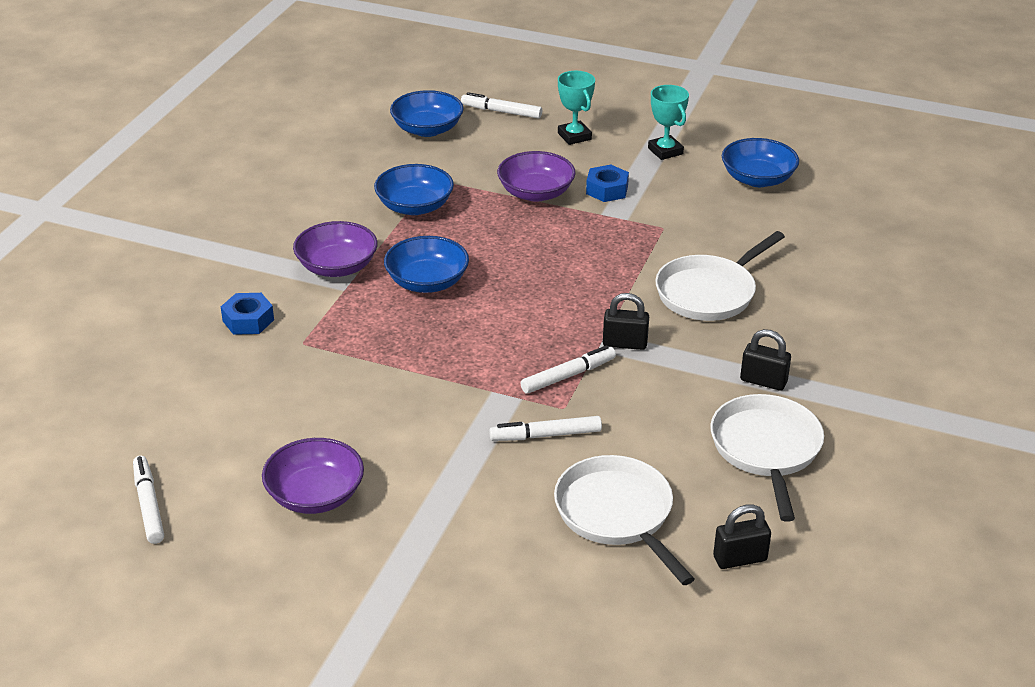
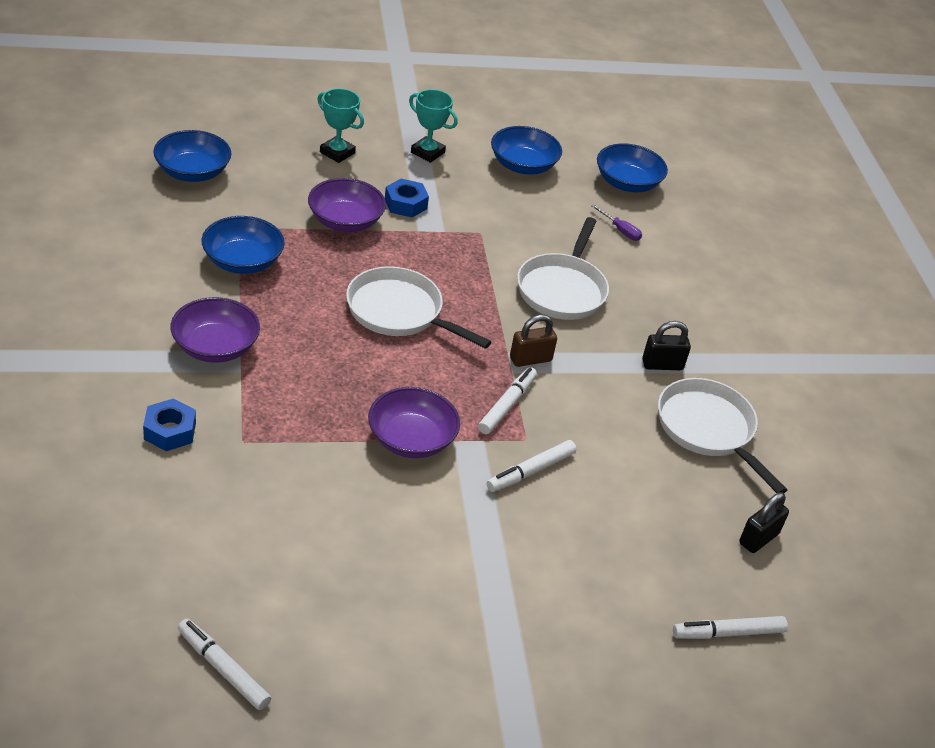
camera: 35 degrees left, 5 degrees up
(315, 495) = (376, 601): purple bowl -> purple bowl (411, 439)
(427, 282) = (314, 341): blue bowl -> blue bowl (627, 183)
(501, 112) = (250, 139): white marker -> white marker (728, 633)
(617, 515) = (641, 530): white pan -> white pan (399, 312)
(625, 343) = (530, 359): black padlock -> brown padlock
(818, 254) = (620, 230): none -> purple screwdriver

